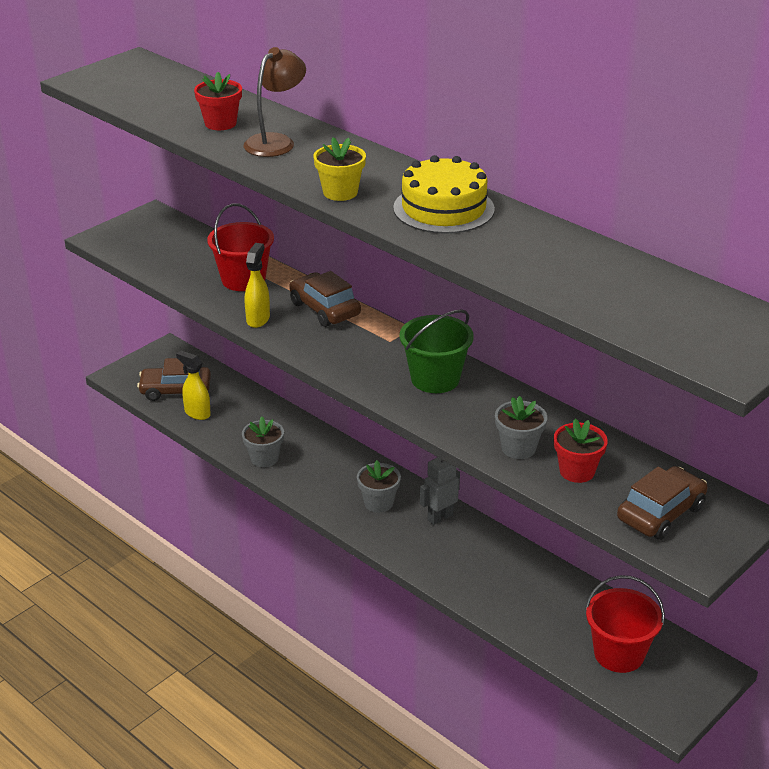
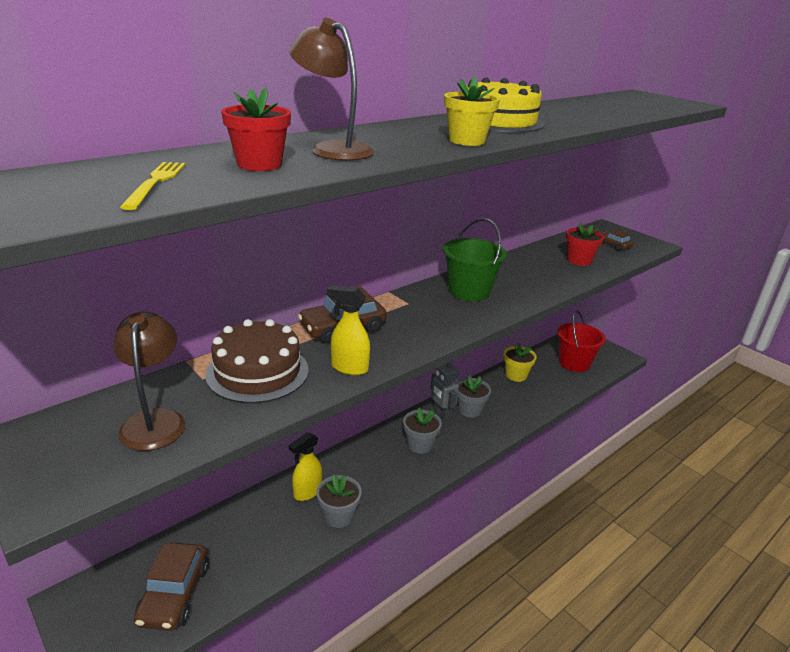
camera: 85 degrees left, 5 degrees down
(167, 103) = (155, 183): none -> yellow fork
(176, 253) = (155, 420): none -> brown lamp
(197, 413) = (234, 572): yellow spray bottle -> yellow spray bottle (307, 492)
(243, 280) = (257, 372): red bucket -> brown cake
(518, 448) = (557, 274): grey flower pot -> grey flower pot (470, 410)
(555, 586) = (516, 375): none -> yellow flower pot
(660, 513) = (613, 245): brown car -> brown car, size x0.56

